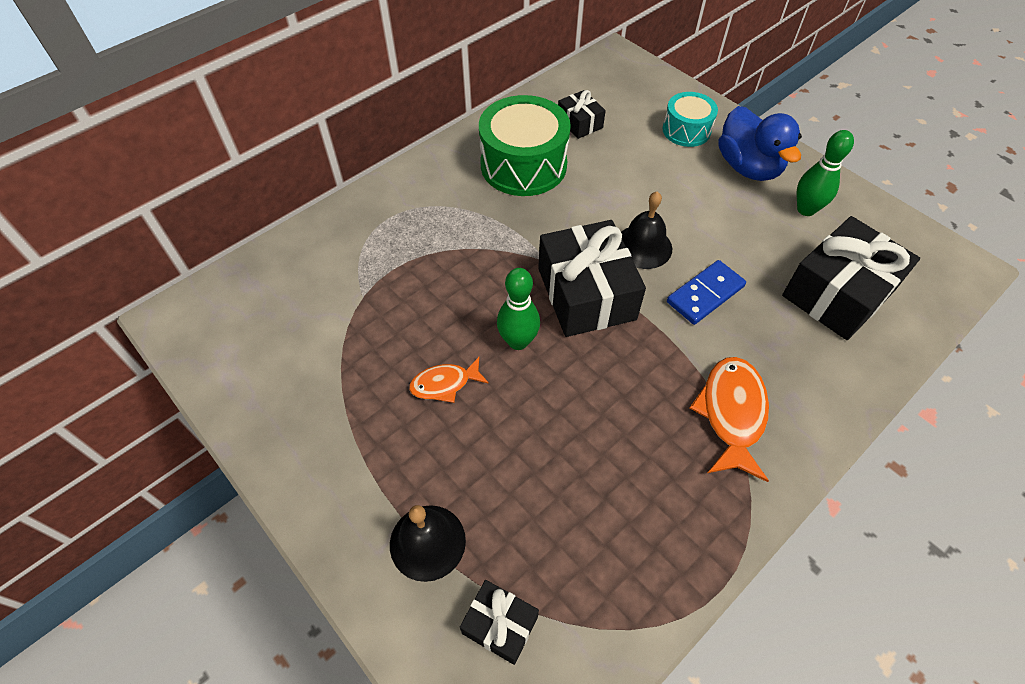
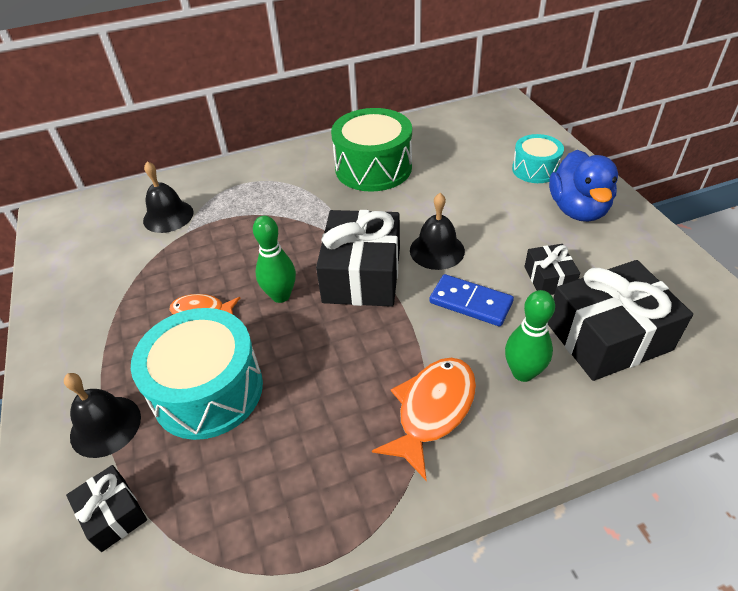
camera: 25 degrees right, 10 degrees down
(327, 282) = (168, 216): none -> black bell
(509, 467) = (208, 390): none -> turquoise drum
(579, 123) = (441, 147): black gift -> black gift (548, 278)
(705, 294) = (470, 303): blue domino -> blue domino turned 45 degrees clockwise
(806, 209) = (617, 256): green bowling pin -> green bowling pin (523, 373)

